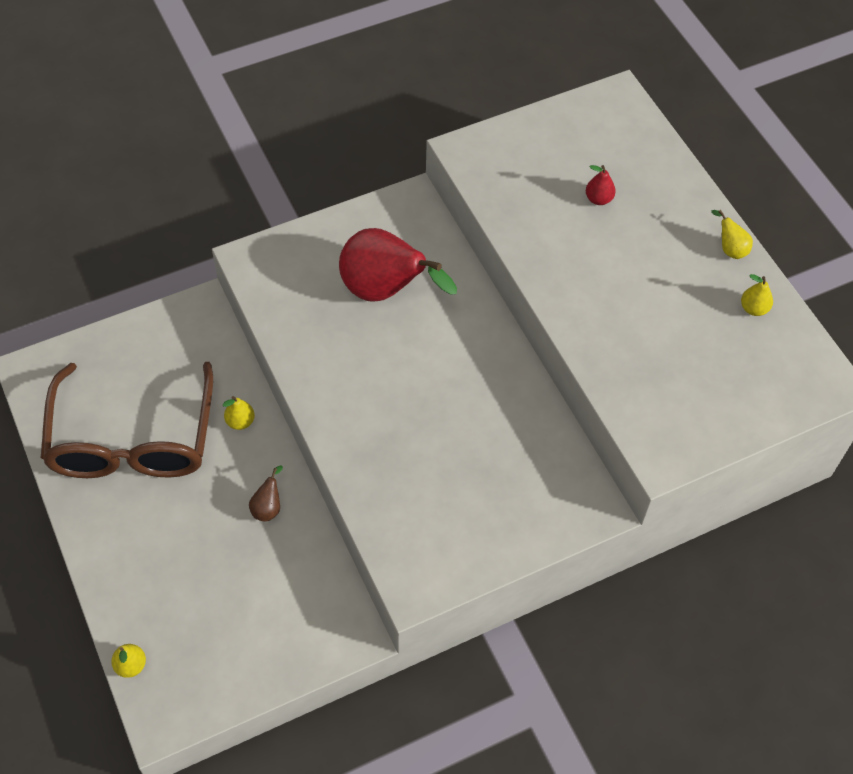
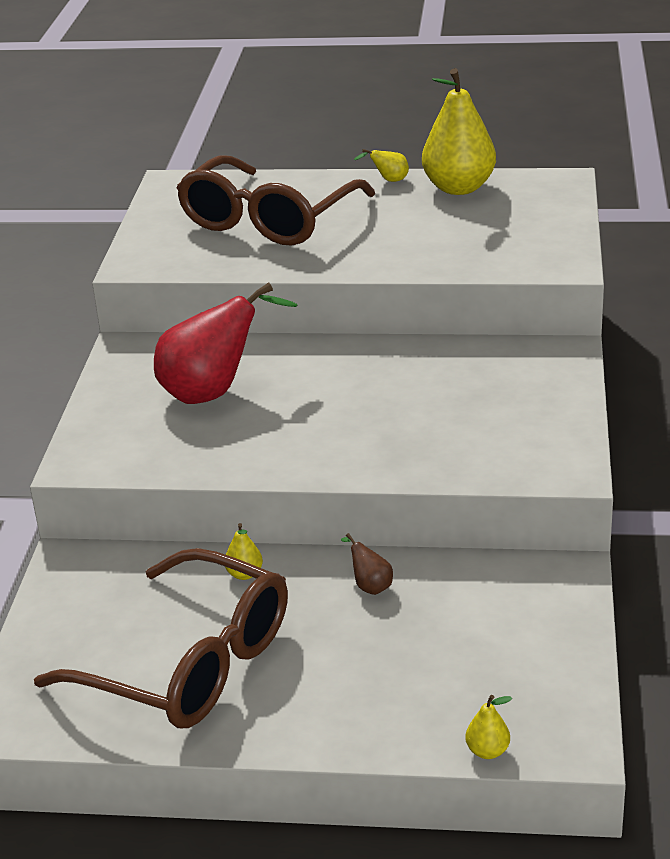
camera: 55 degrees left, 25 degrees down
(598, 199) = (269, 220): red pear -> brown glasses
(753, 309) = (459, 188): yellow pear -> yellow pear, size x2.43

